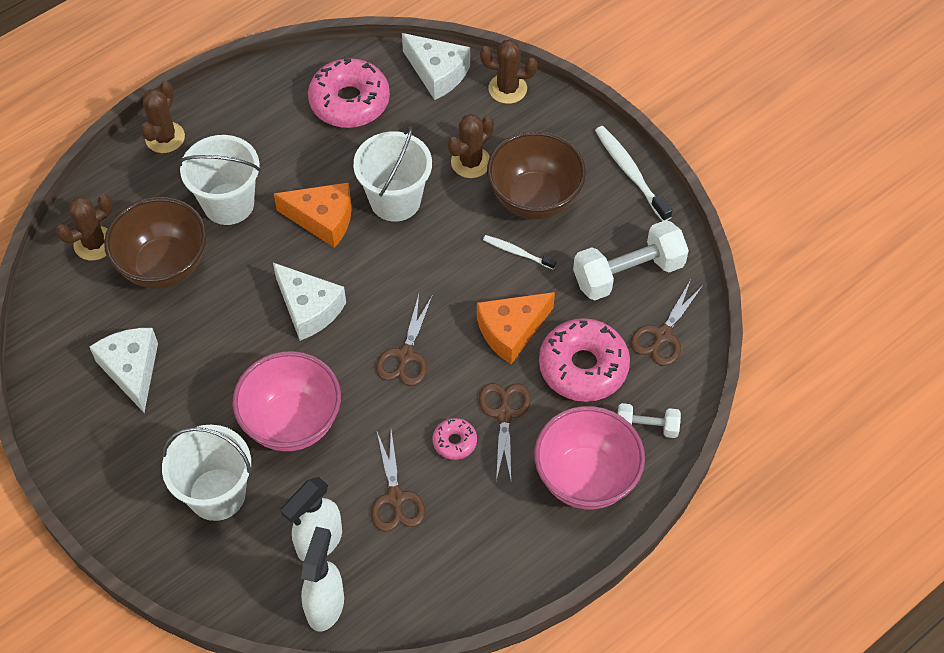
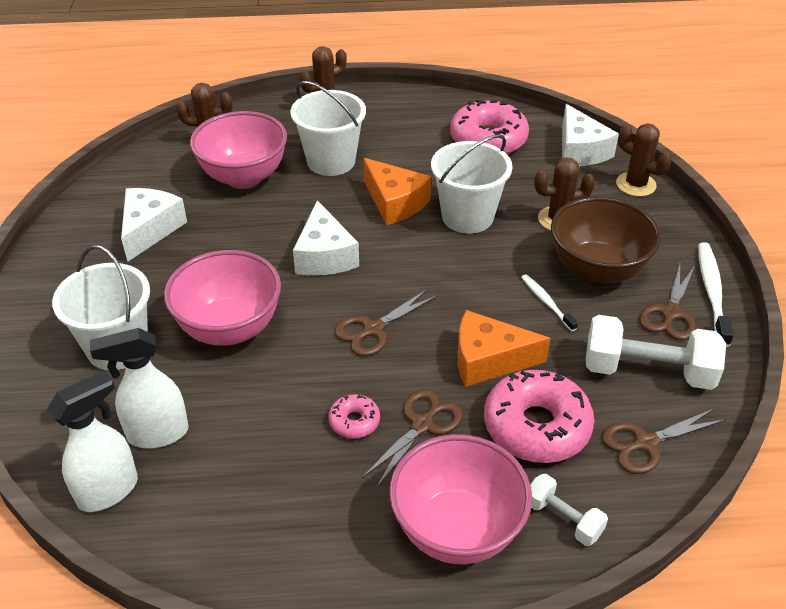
camera: 35 degrees right, 15 degrees down
(164, 266) = (244, 177): brown bowl -> pink bowl
(395, 498) = (257, 437): brown scissors -> brown scissors (670, 313)

